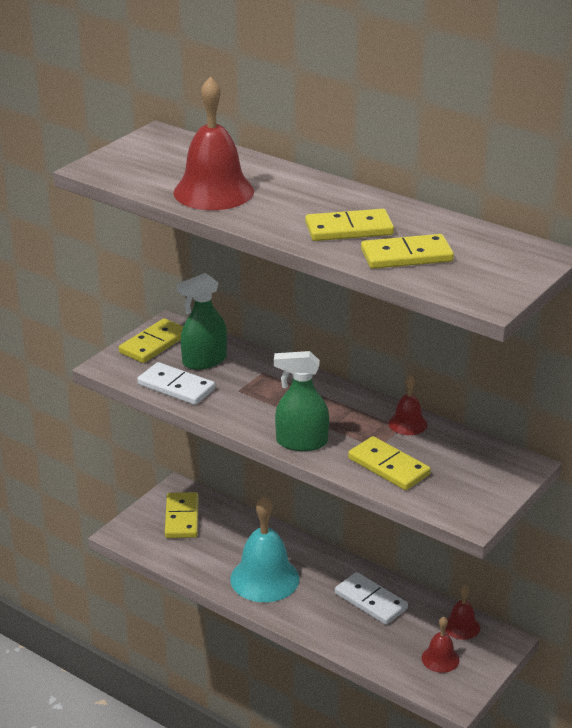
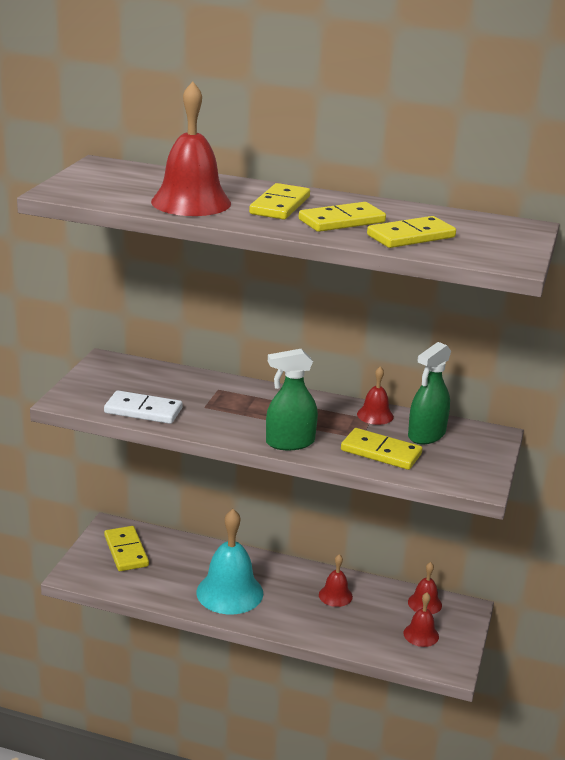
camera: 20 degrees left, 5 degrees down
(154, 344) = (100, 377): yellow domino -> yellow domino (280, 205)
(204, 361) = (157, 386): green spray bottle -> green spray bottle (426, 435)
(371, 601) = (335, 595): white domino -> red bell

